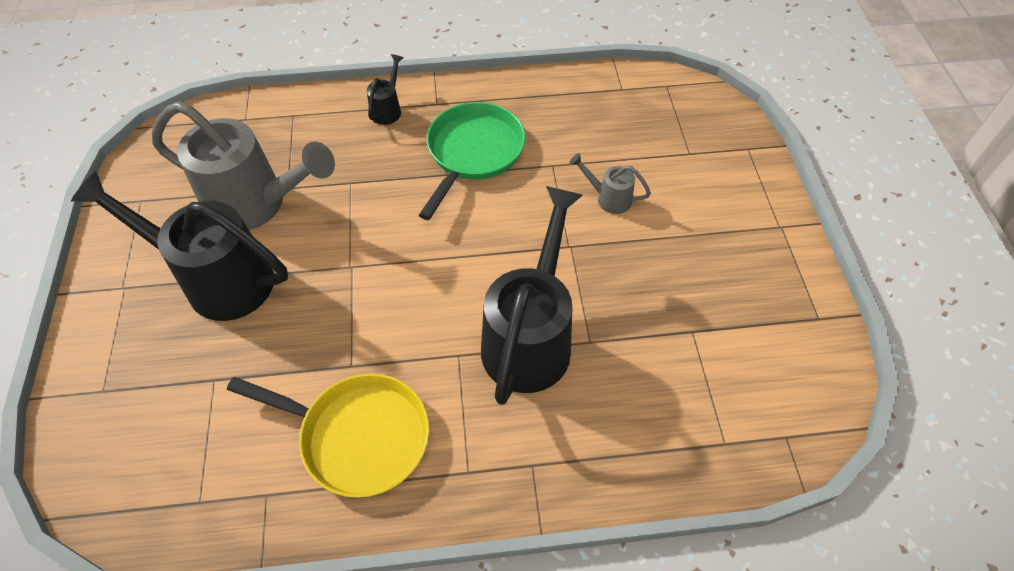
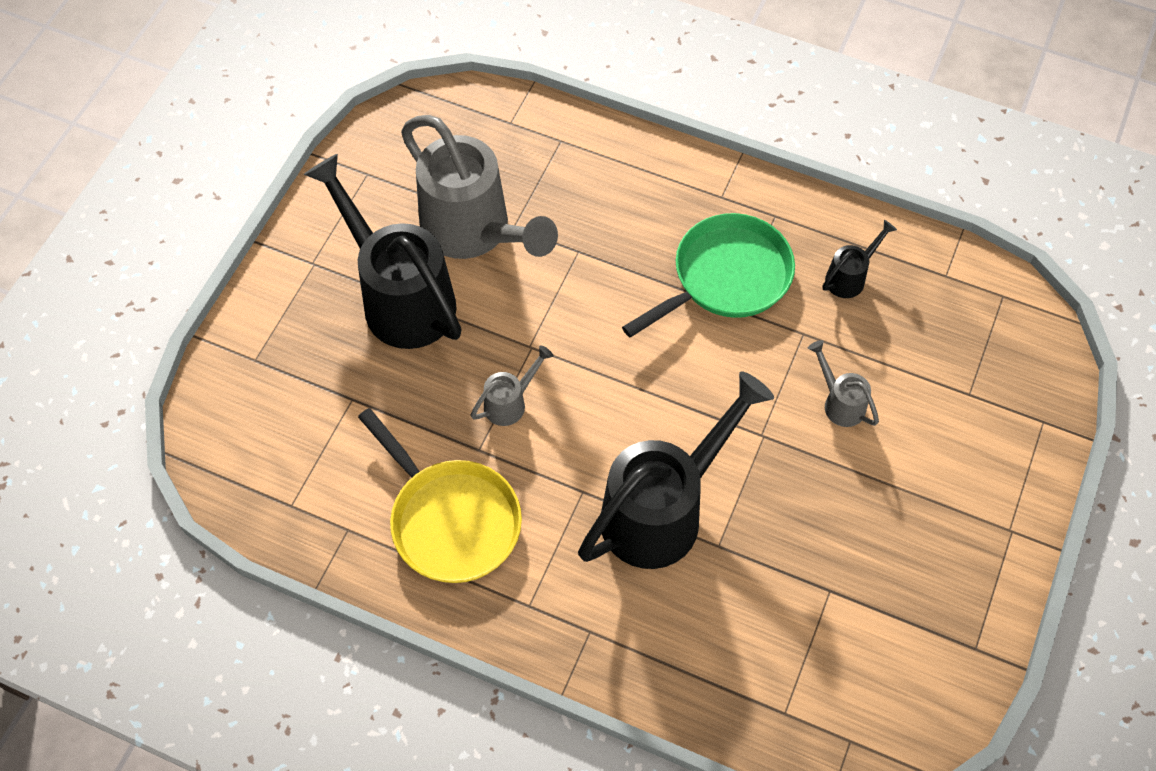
camera: 30 degrees right, 5 degrees up
(357, 316) = (510, 403): none -> grey watering can
(388, 109) = (664, 180): black watering can -> black watering can (850, 277)

